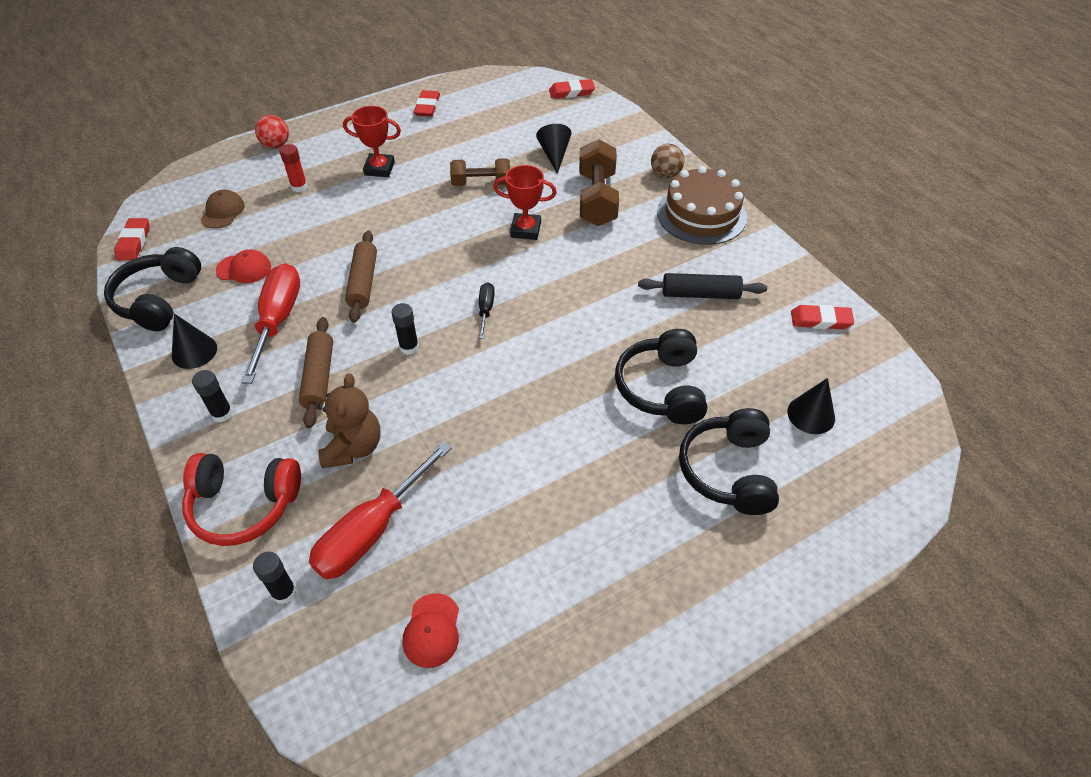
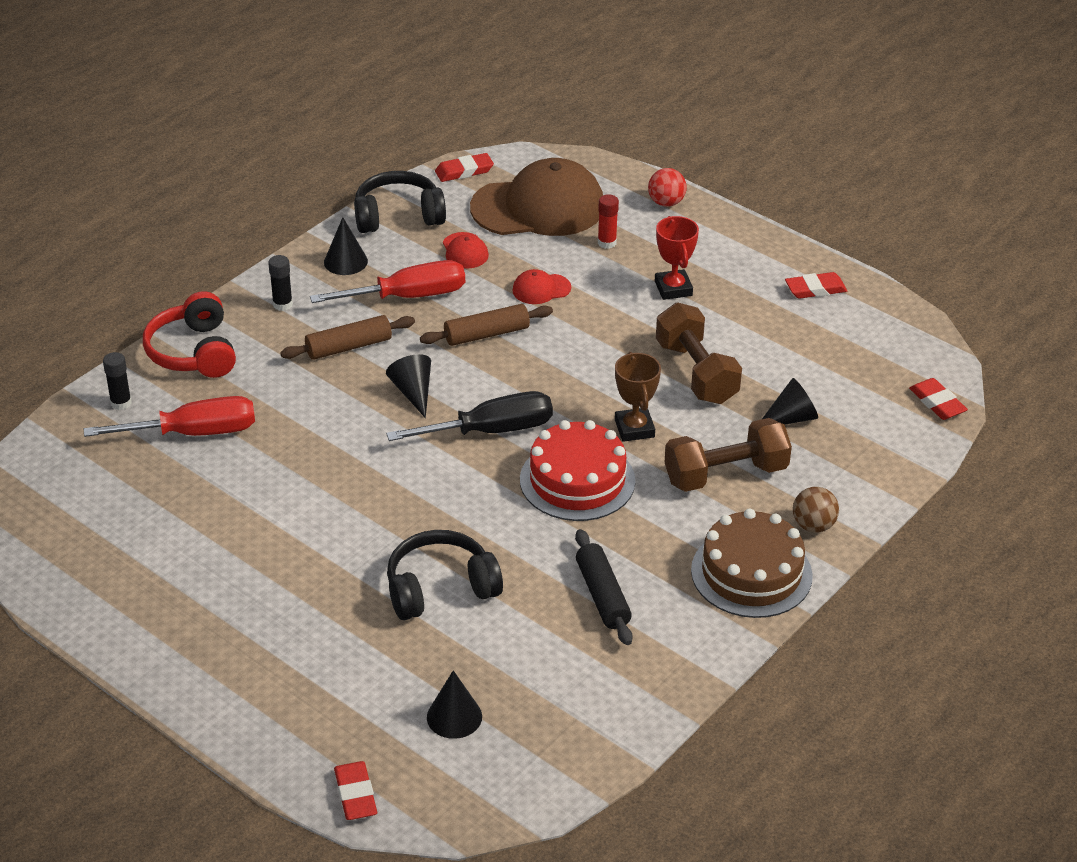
camera: 70 degrees right, 10 degrees down
(223, 211) = (538, 207): brown cap -> brown cap, size x2.39
(353, 447) = (277, 394): brown teddy bear -> none
(371, 531) = (194, 433): red screwdriver -> red screwdriver turned 150 degrees clockwise
(409, 347) = (413, 392): black glue stick -> black cone
(432, 630) = (112, 497): red cap -> red cap (541, 289)
(481, 183) = (696, 372): brown dumbbell -> brown dumbbell, size x1.51
(486, 309) = (491, 431): black screwdriver -> black screwdriver, size x2.05
(525, 230) = (634, 428): red trophy -> brown trophy
(568, 275) = (577, 480): none -> red cake
(728, 471) = (349, 658): black headphones -> none
(820, 320) = (612, 710): red eraser -> red eraser (355, 794)

